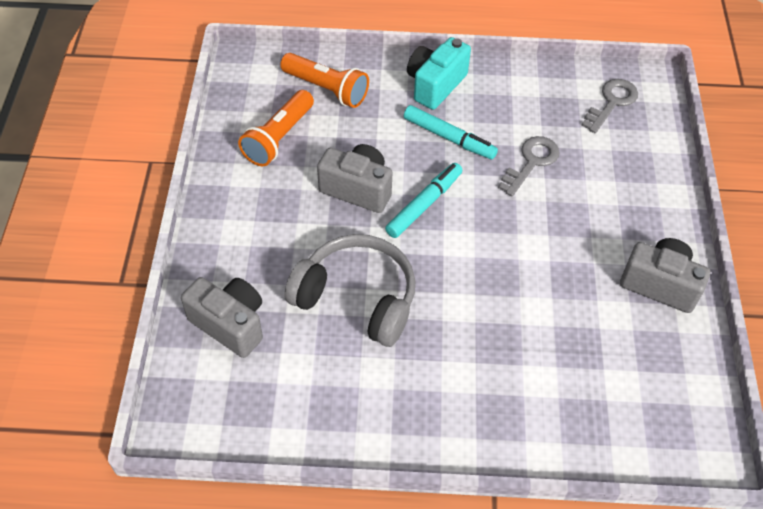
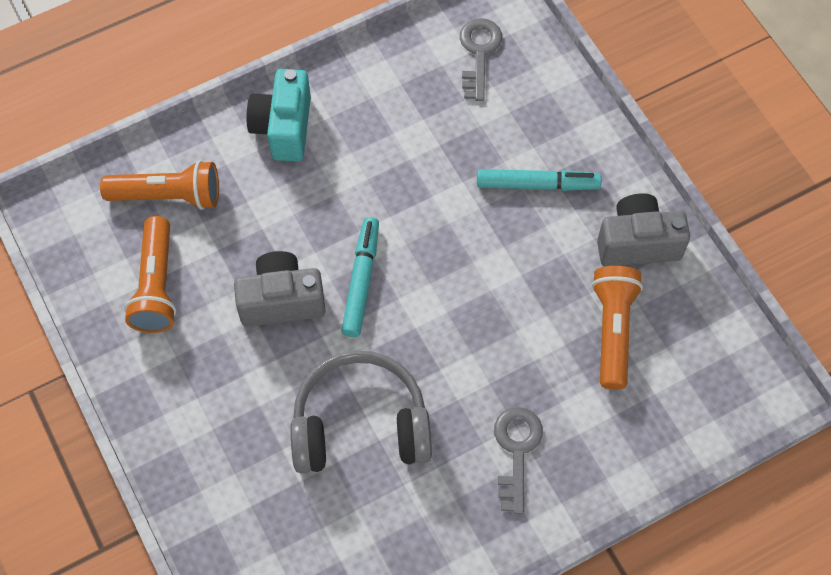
camera: 30 degrees left, 10 degrees up
(230, 324) = (252, 527): grey camera -> none
(449, 138) = (338, 186): turquoise marker -> turquoise marker (537, 184)
(531, 162) = (439, 170): grey key -> grey key (516, 450)
(599, 335) = (612, 330): none -> orange flashlight

